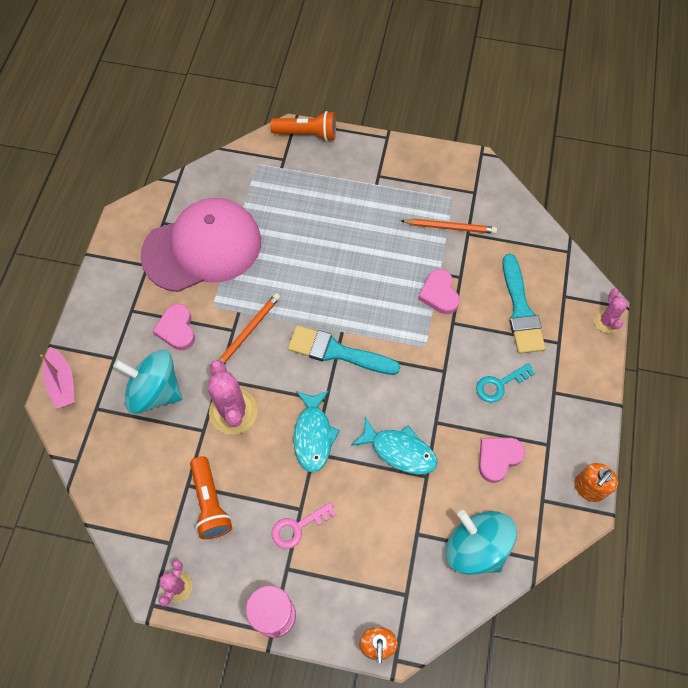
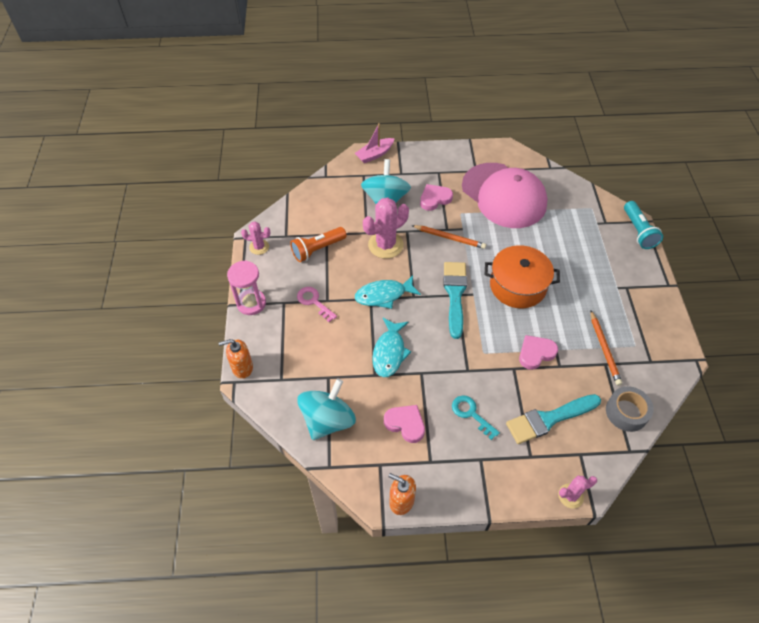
camera: 75 degrees right, 10 degrees down
(307, 134) = (638, 231): orange flashlight -> turquoise flashlight
(344, 280) = (518, 286): none -> orange pot
(526, 237) = (626, 412): none -> grey tape

